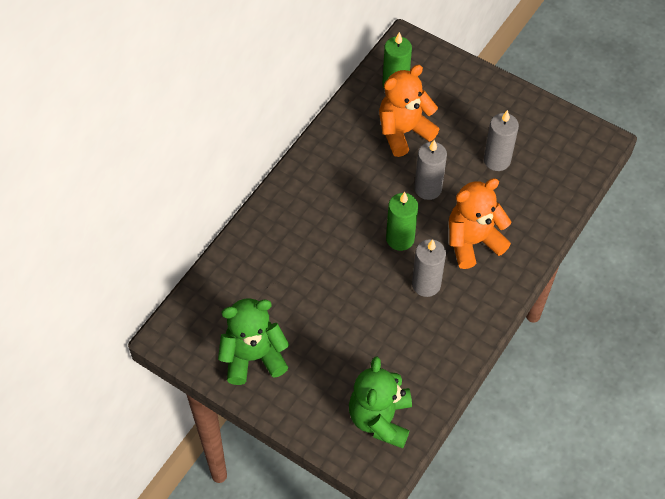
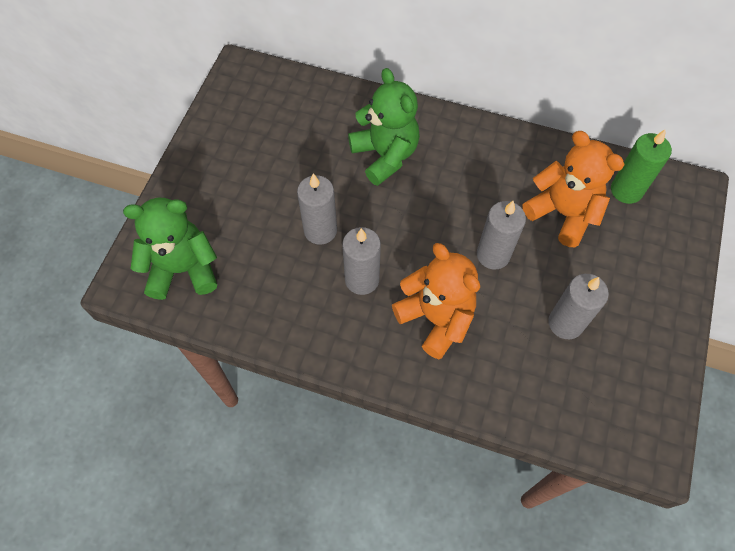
camera: 75 degrees right, 5 degrees up
(253, 357) = (232, 140): green teddy bear -> green teddy bear (385, 155)
(371, 305) = (320, 230): none -> grey candle
(400, 239) = (414, 240): green candle -> none

